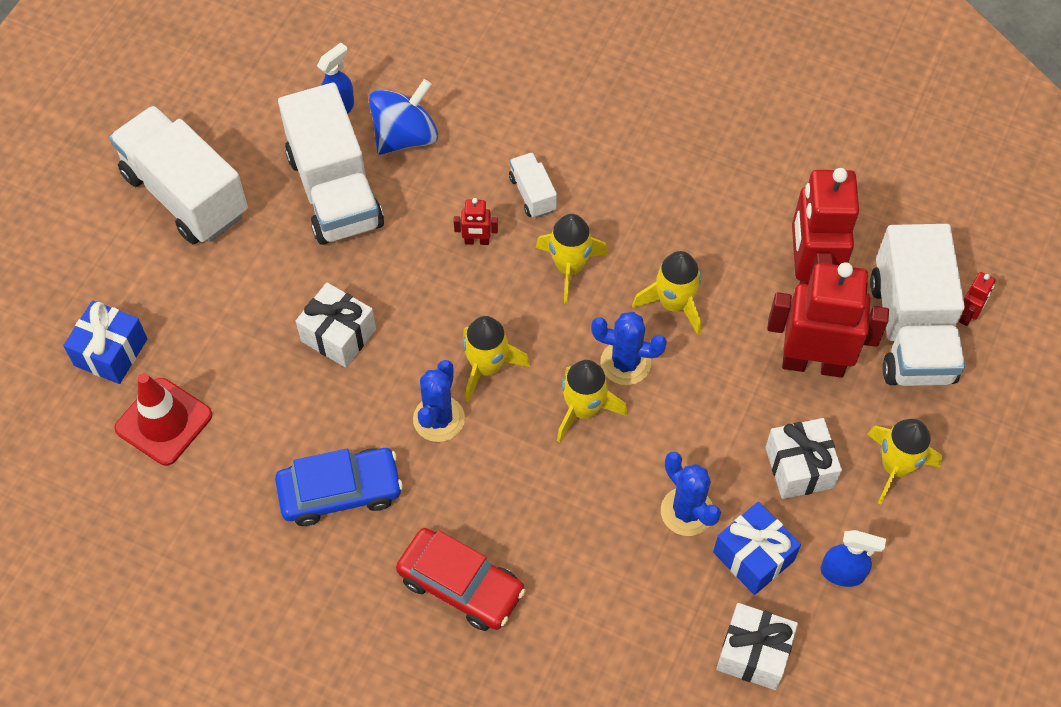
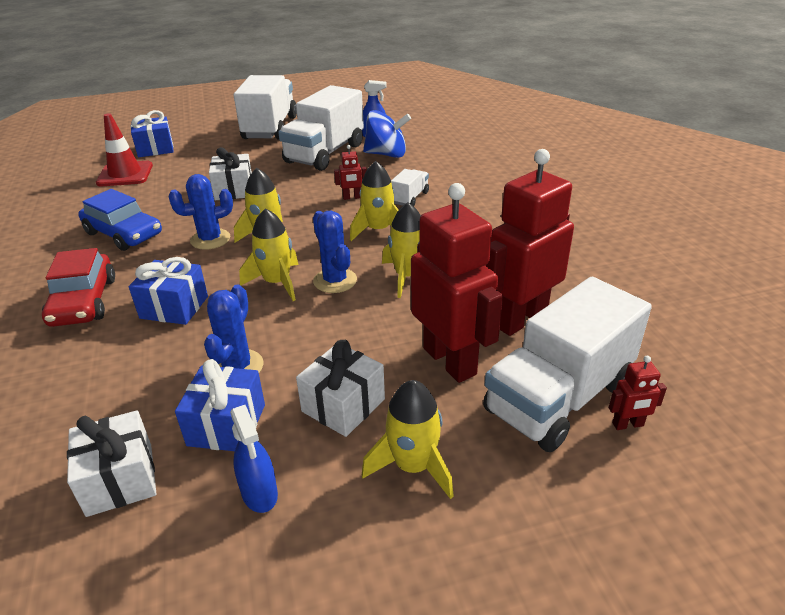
camera: 50 degrees right, 25 degrees down
(477, 241) = (352, 197): red robot -> red robot turned 60 degrees counterclockwise
(546, 514) = (174, 307): none -> blue gift

